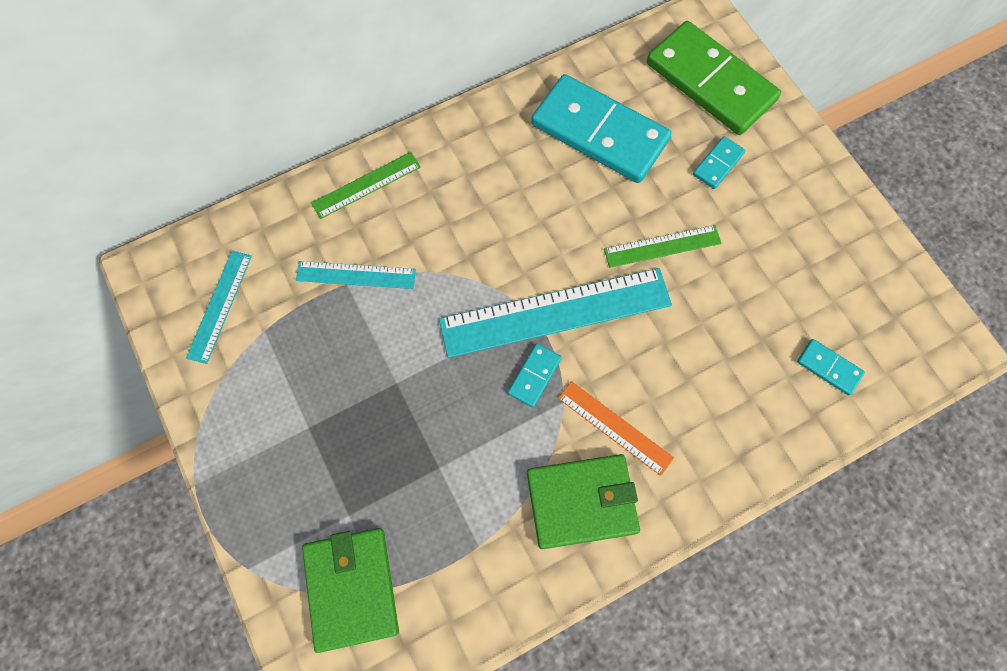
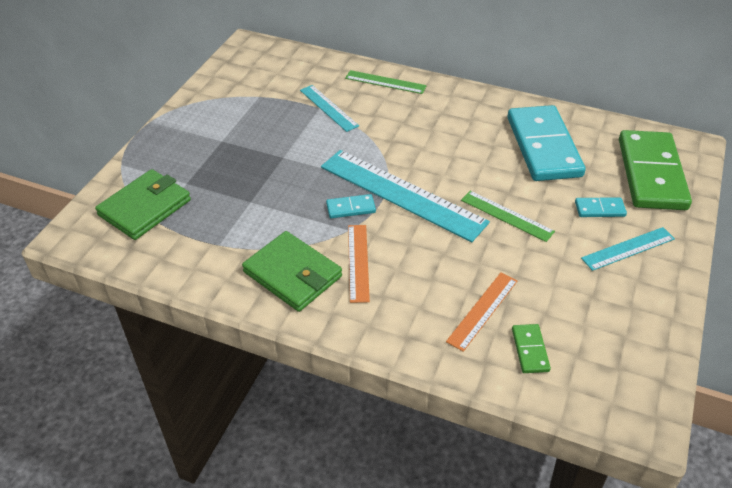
camera: 50 degrees right, 25 degrees down
(219, 306) = (255, 75): turquoise ruler -> turquoise ruler (628, 248)
(758, 367) = (482, 310): none -> orange ruler
(829, 367) = (530, 350): turquoise domino -> green domino

